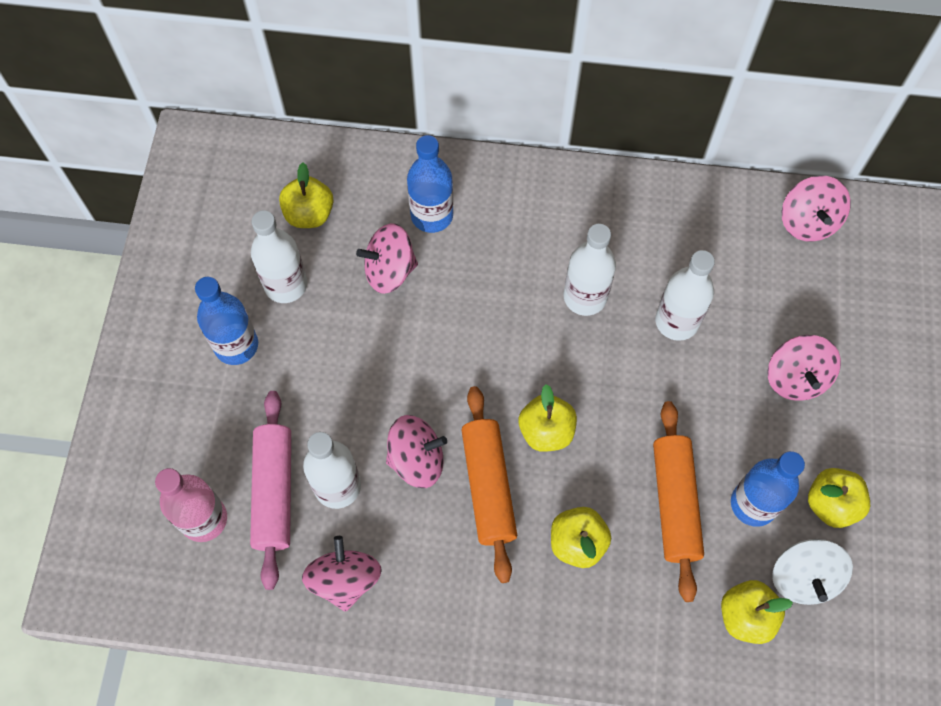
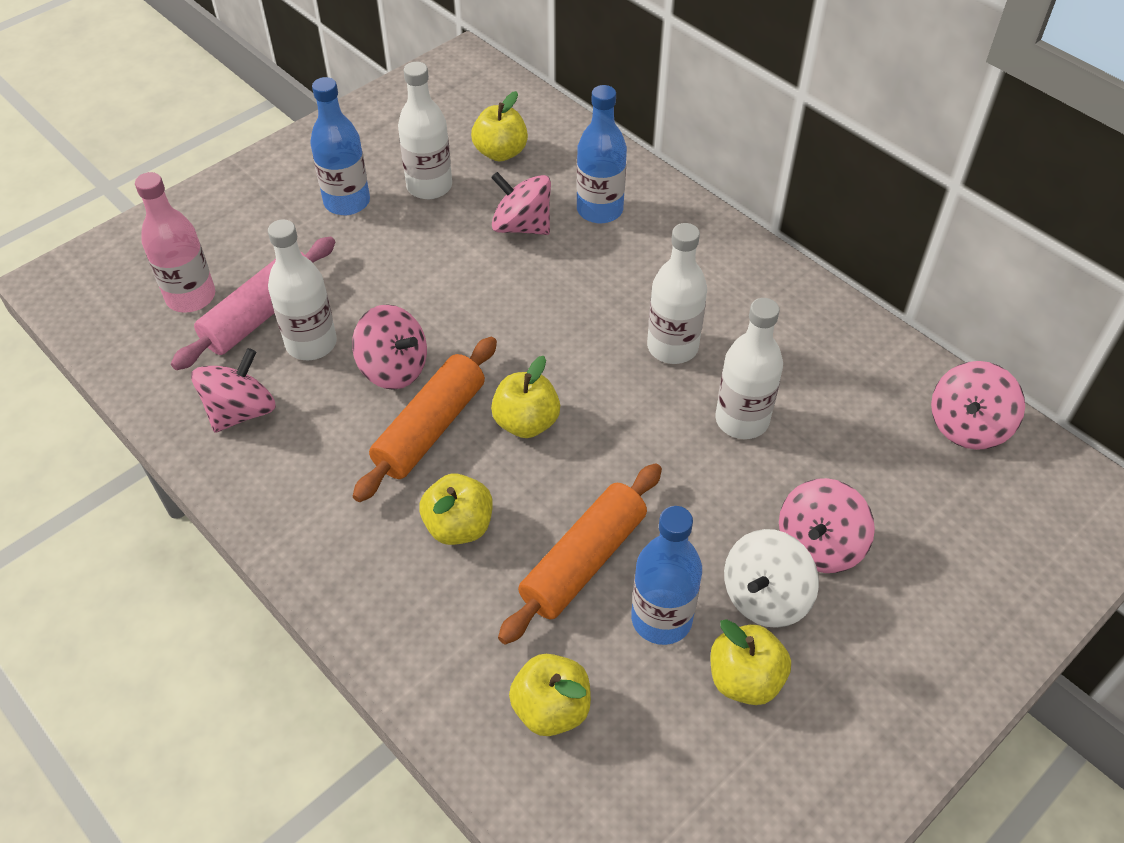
camera: 40 degrees right, 15 degrees down
(803, 577) = (646, 721): white spinning top -> white spinning top (765, 597)

